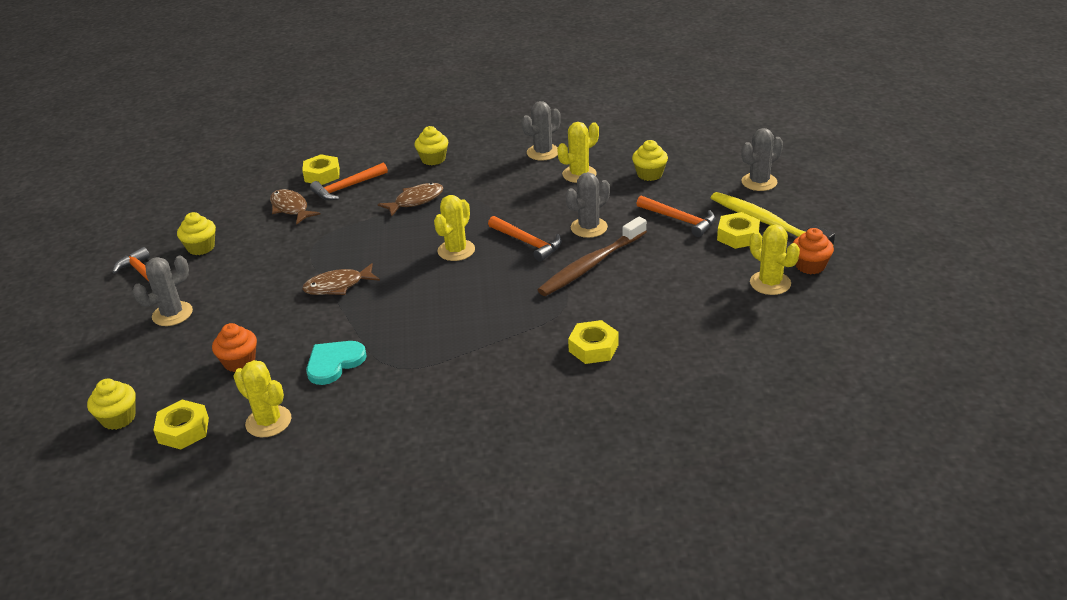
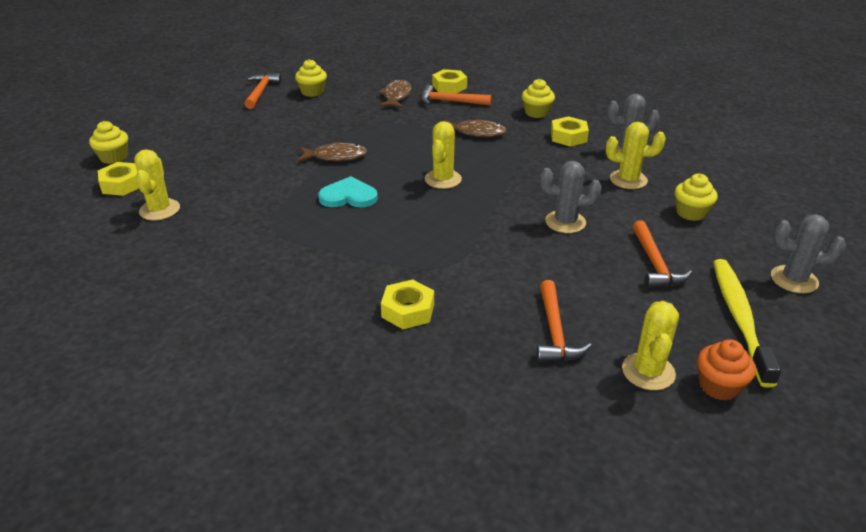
camera: 45 degrees right, 0 degrees up
(172, 314) = (234, 119): grey cactus -> none
(239, 362) = (211, 166): orange cupcake -> none
(334, 363) = (249, 201): turquoise heart -> turquoise heart (348, 196)
(338, 286) = (336, 157): brown fish -> brown fish turned 150 degrees clockwise
(456, 250) = (443, 179): yellow cactus -> yellow cactus turned 60 degrees counterclockwise
(527, 242) = (500, 204): orange hammer -> orange hammer (555, 331)
(591, 265) = (518, 250): brown toothbrush -> none
(738, 236) = (688, 311): yellow nut -> yellow nut (568, 137)

